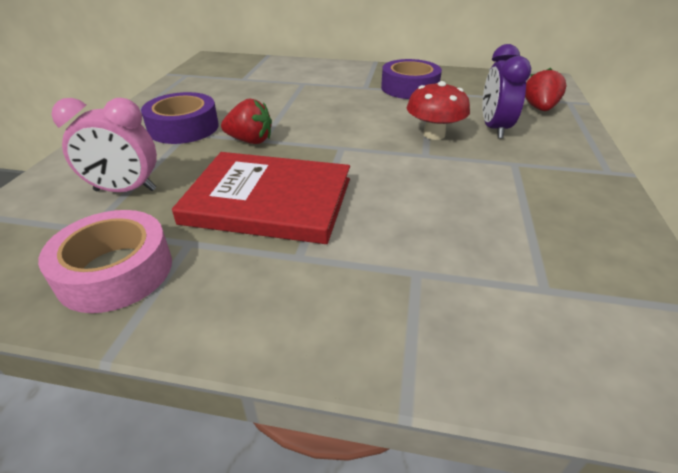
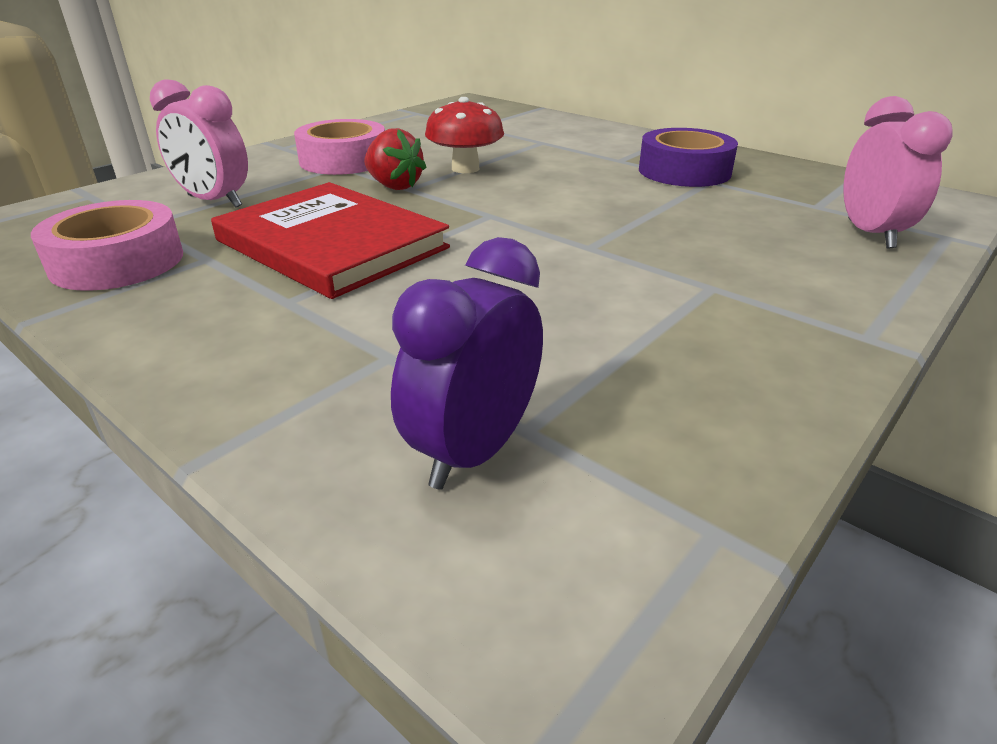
camera: 30 degrees right, 5 degrees down
(183, 127) = (343, 160): purple tape -> pink tape
(434, 134) = (637, 228): red mushroom -> red mushroom (465, 168)
(494, 128) = (745, 241): purple clock -> purple clock (474, 451)
(539, 108) = (870, 234): red strawberry -> pink clock

